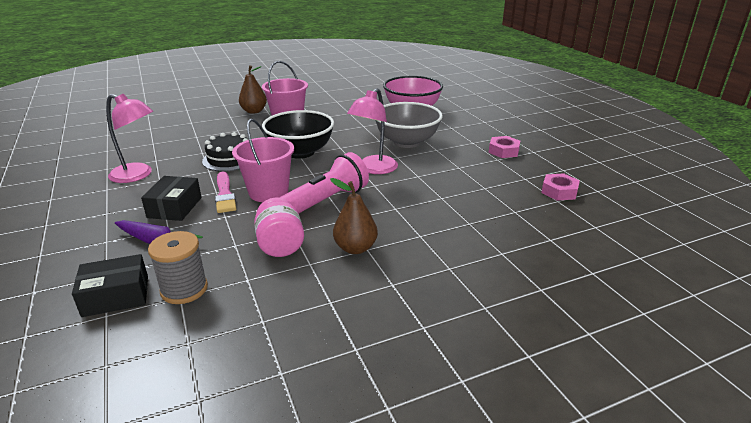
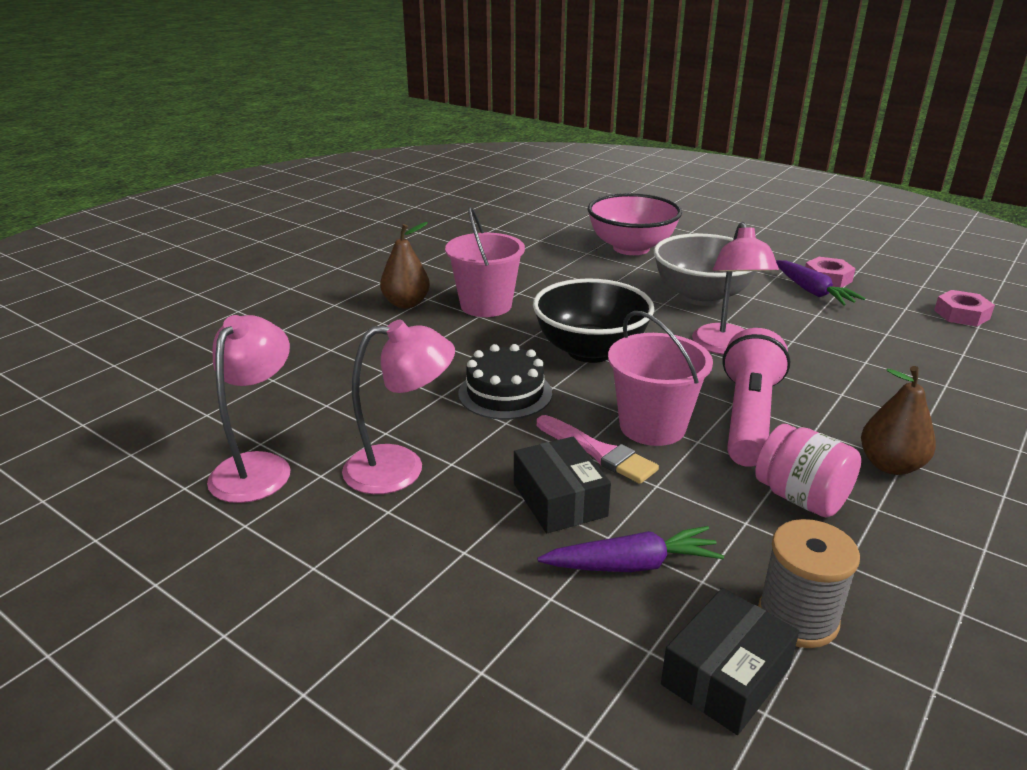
camera: 30 degrees left, 0 degrees up
(92, 158) = (258, 467): none -> pink lamp
(479, 155) = (812, 291): none -> purple carrot

